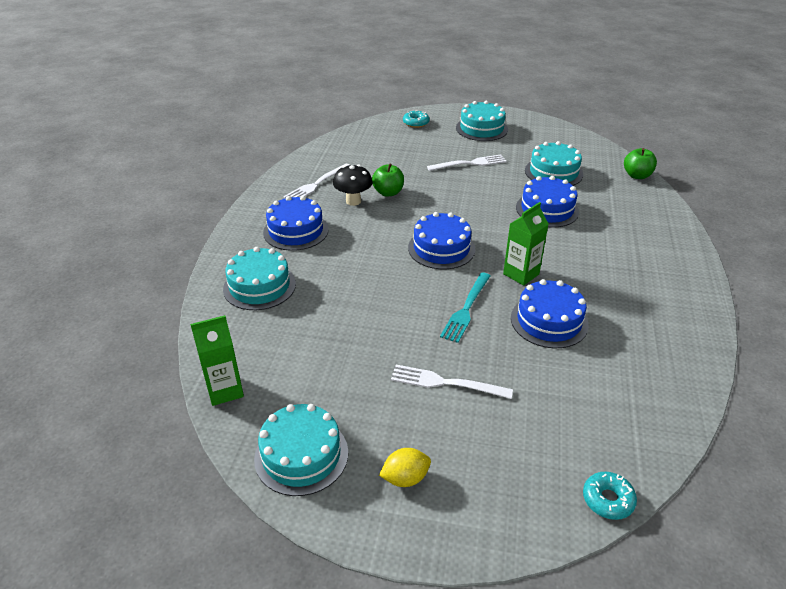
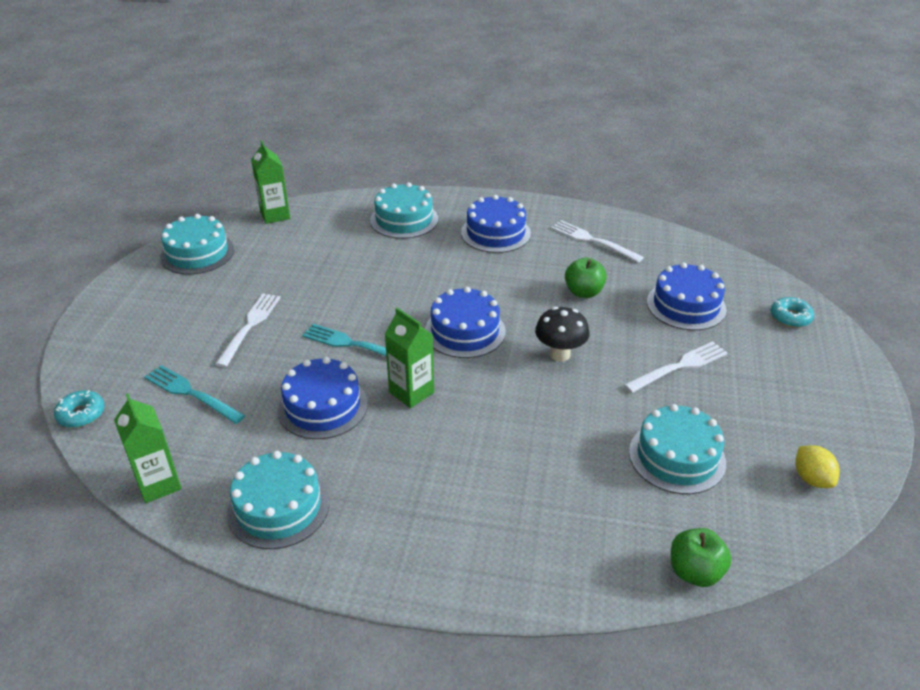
camera: 90 degrees right, 0 degrees up
(353, 201) = (559, 267): black mushroom -> black mushroom (559, 354)
(405, 478) = (155, 302): yellow lemon -> yellow lemon (811, 479)
(470, 163) = (679, 366): white fork -> white fork turned 105 degrees counterclockwise
(481, 128) = (802, 386): turquoise cake -> turquoise cake (278, 507)
(547, 209) = (563, 435): blue cake -> blue cake (686, 305)
(554, 412) = (190, 393): none -> turquoise fork
(671, 412) = (159, 484): none -> green carton

